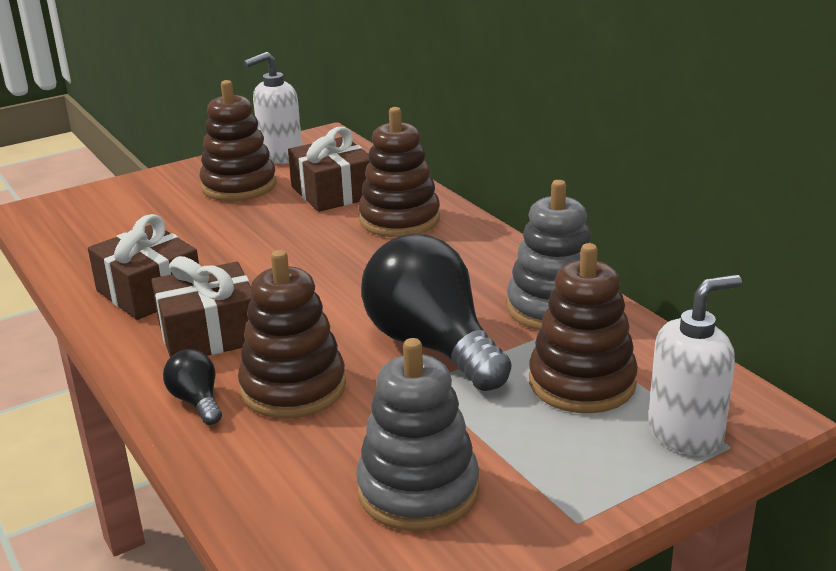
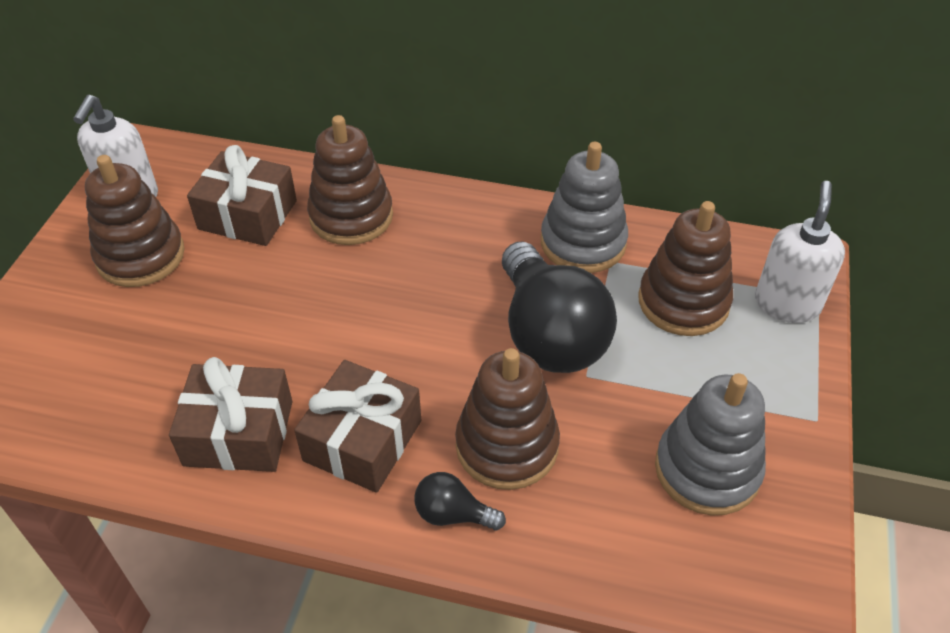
camera: 45 degrees left, 20 degrees up
(432, 346) = (549, 334): black light bulb -> black light bulb turned 120 degrees counterclockwise

